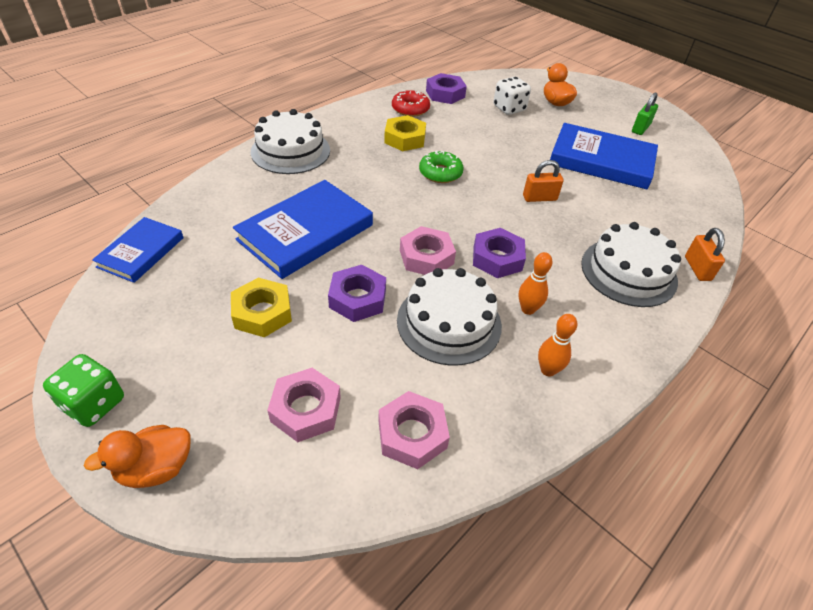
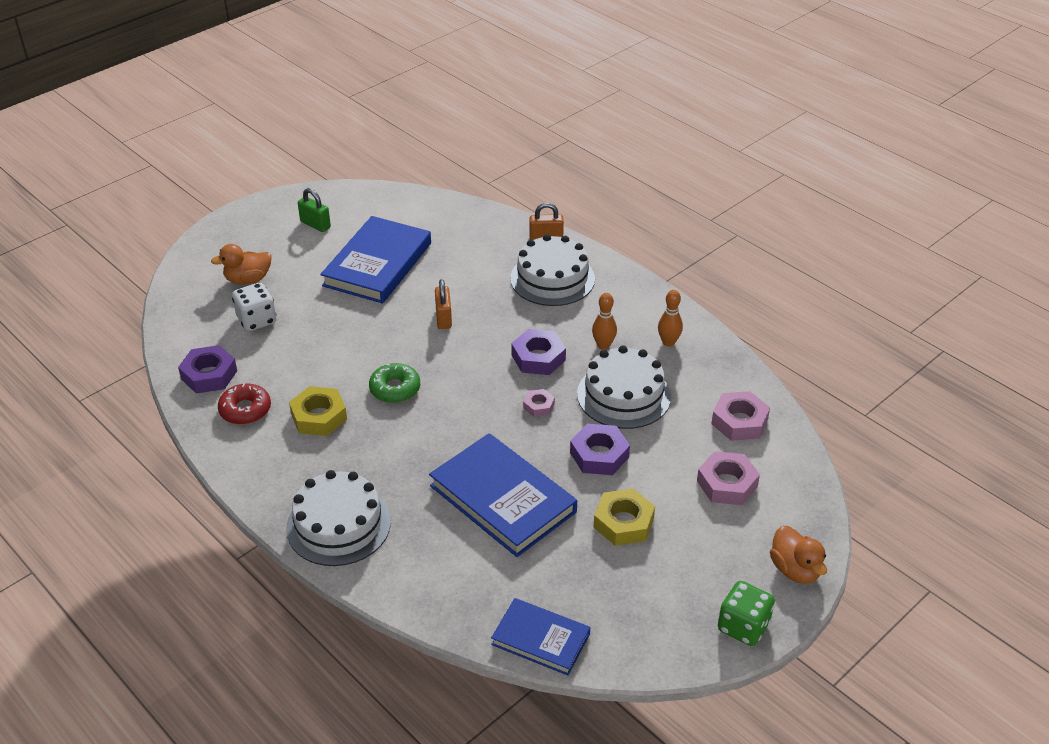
camera: 85 degrees left, 5 degrees down
(426, 257) = (539, 406): pink nut -> pink nut, size x0.56

